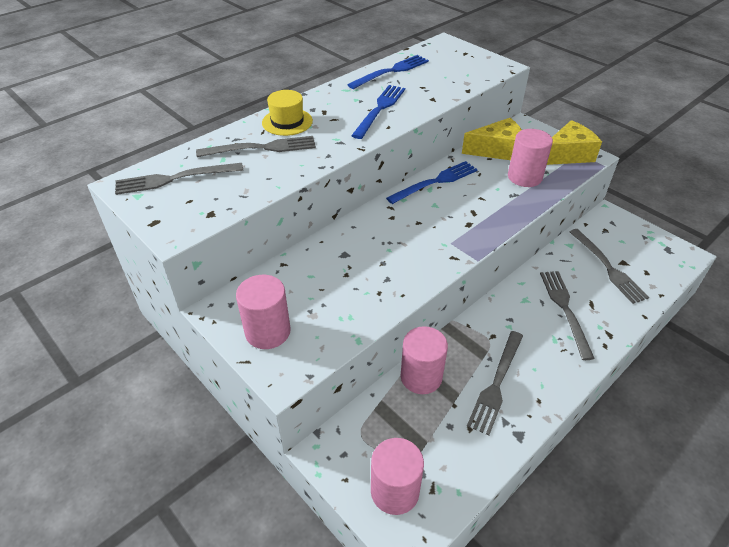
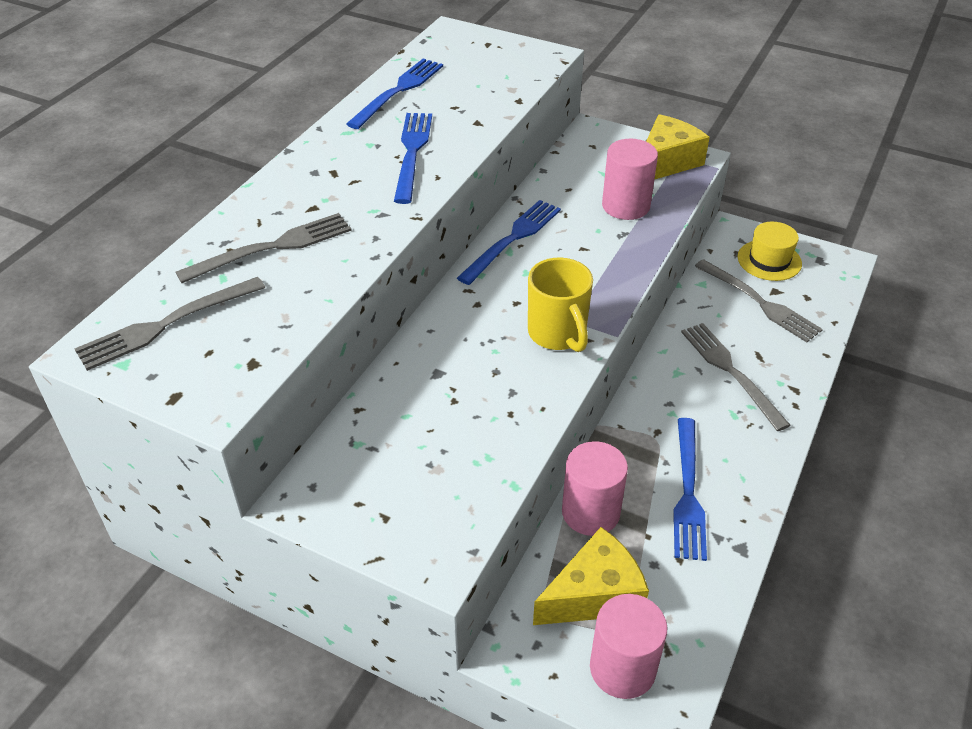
camera: 20 degrees left, 0 degrees up
(268, 331) = (386, 509): pink cylinder -> none
(287, 122) = (288, 199): yellow hat -> yellow hat (769, 260)
(436, 249) = (558, 334): none -> yellow mug
(496, 384) = (688, 493): grey fork -> blue fork
(497, 150) = (574, 175): yellow cheese -> yellow cheese (594, 595)

